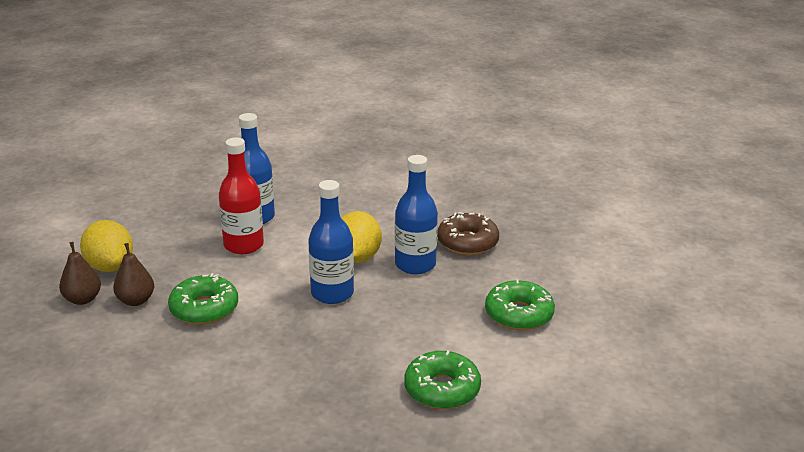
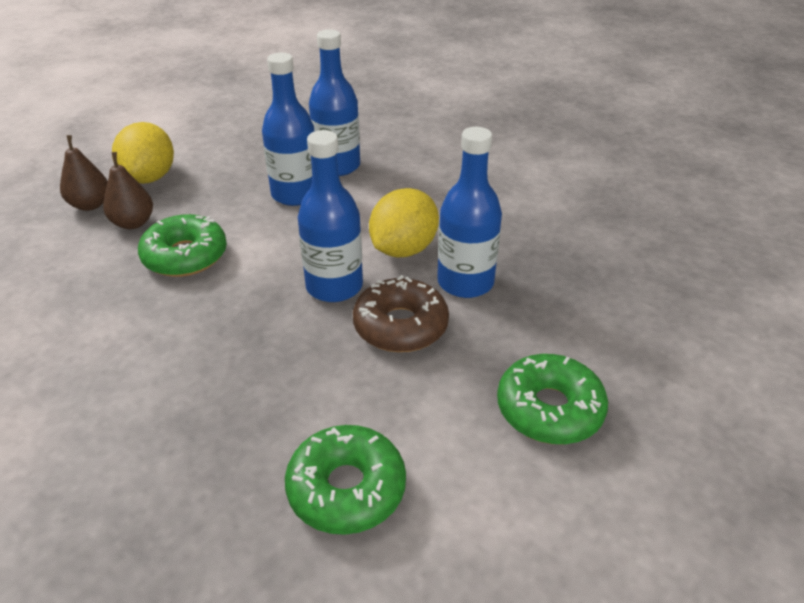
camera: 30 degrees right, 10 degrees up
(243, 245) = (295, 194): red bottle -> blue bottle
(467, 242) = (558, 274): brown donut -> brown donut (400, 326)

